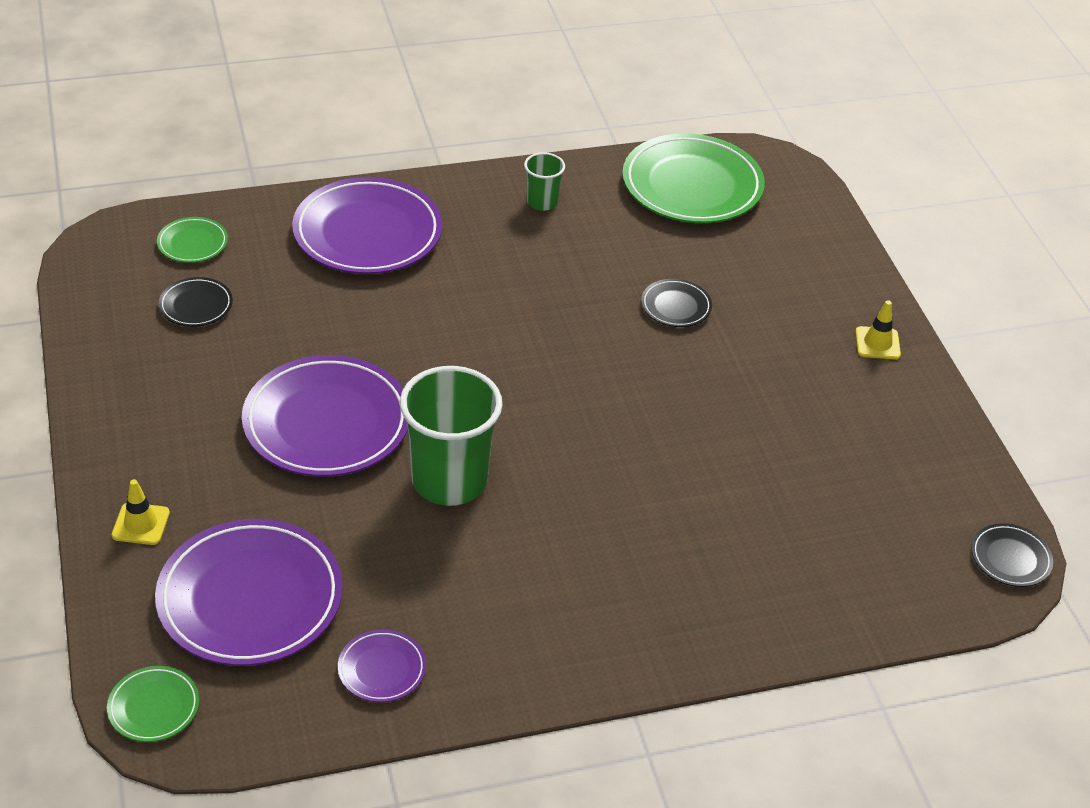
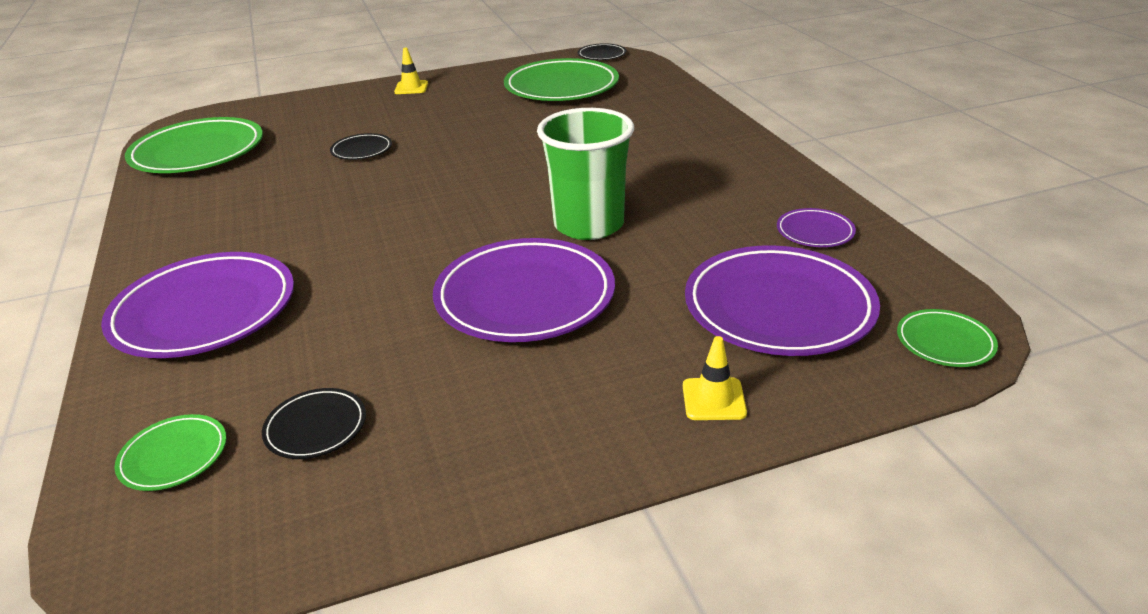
camera: 90 degrees left, 10 degrees down
(542, 202) = (191, 216): green cup -> none
(867, 496) = (561, 87): none -> green plate

